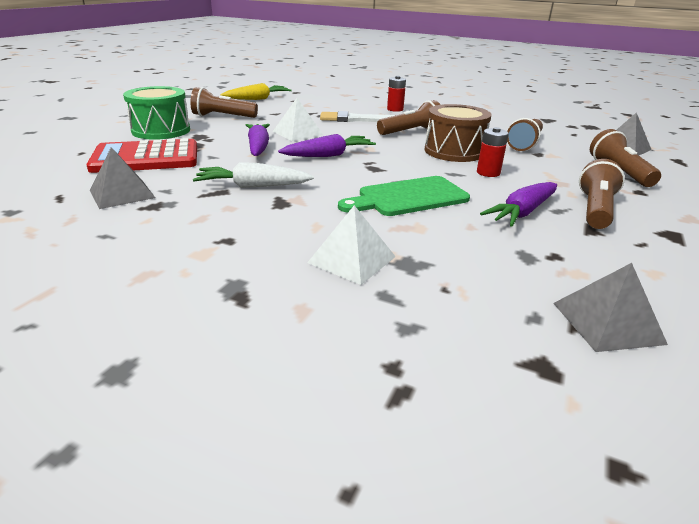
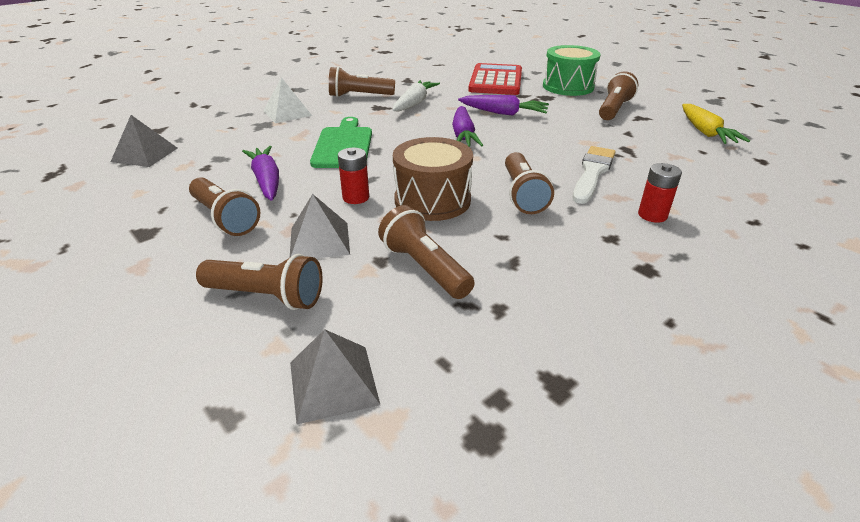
camera: 115 degrees right, 5 degrees up
(122, 194) = (432, 75): grey pyramid -> grey pyramid (319, 240)
(243, 224) = (359, 96): none -> brown flashlight
(297, 133) = (542, 133): white pyramid -> none

